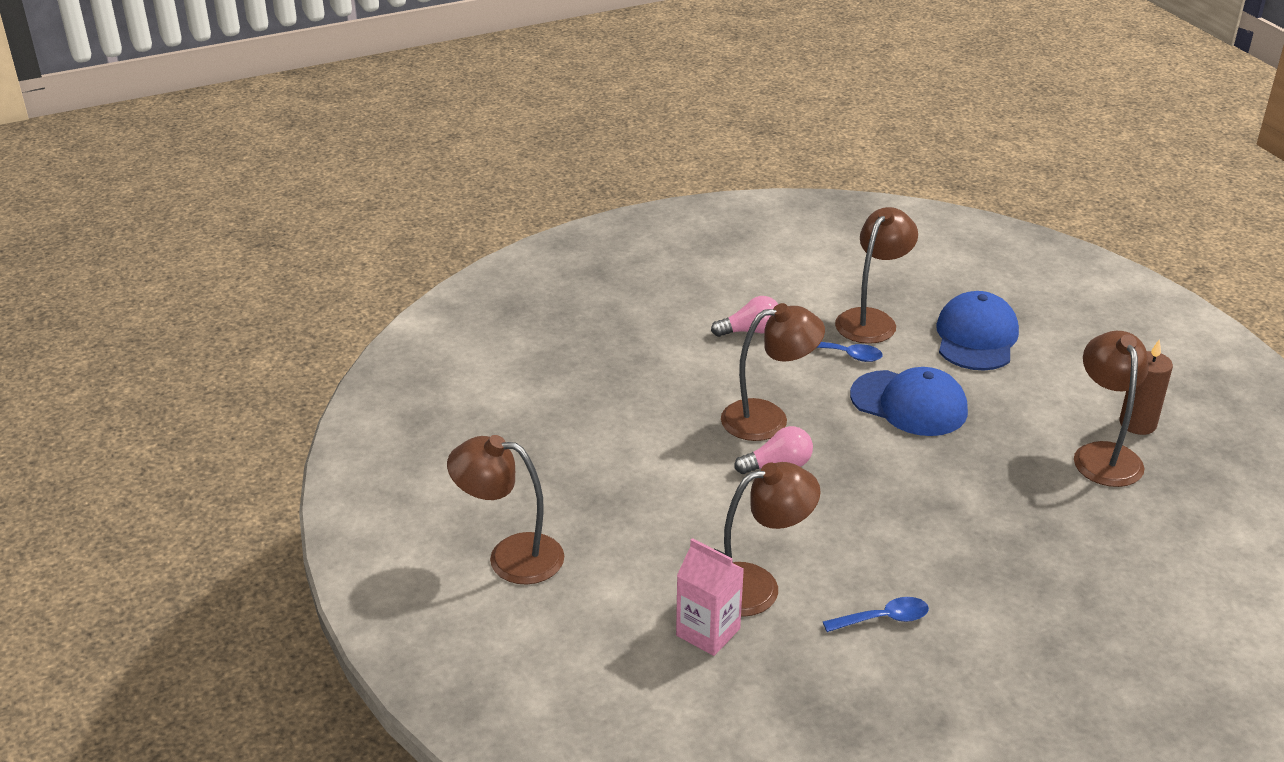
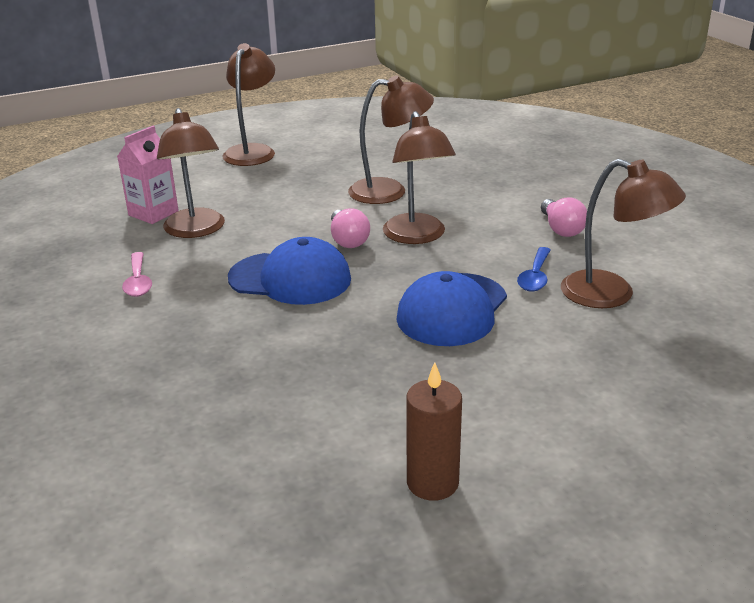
camera: 90 degrees right, 5 degrees down
(883, 619) = (138, 282): blue spoon -> pink spoon
(976, 337) = (602, 364): blue cap -> blue cap (290, 279)
(1103, 455) = (363, 441): brown lamp -> brown lamp (390, 191)

